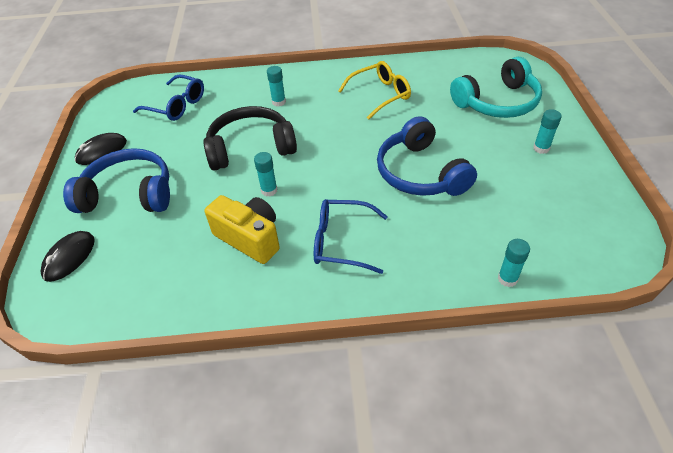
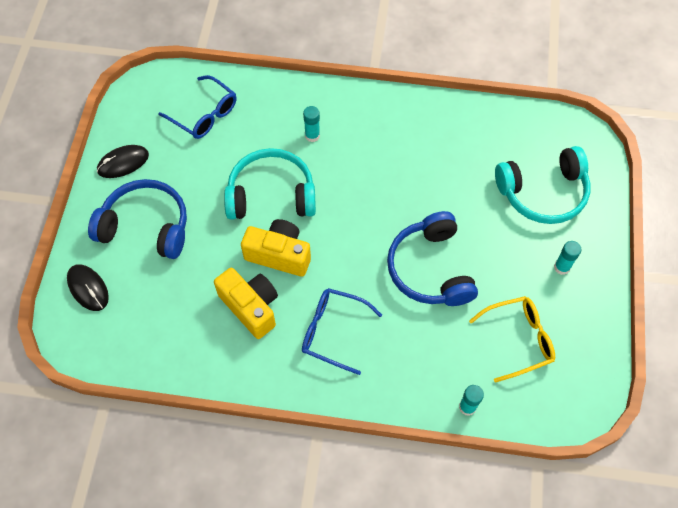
camera: 10 degrees right, 15 degrees up
(69, 257) = (88, 288): black mouse -> black mouse turned 75 degrees counterclockwise
(251, 148) = (271, 195): black headphones -> turquoise headphones
(269, 190) = (279, 255): turquoise glue stick -> yellow camera
(380, 95) = (422, 151): yellow glasses -> yellow glasses (519, 339)

